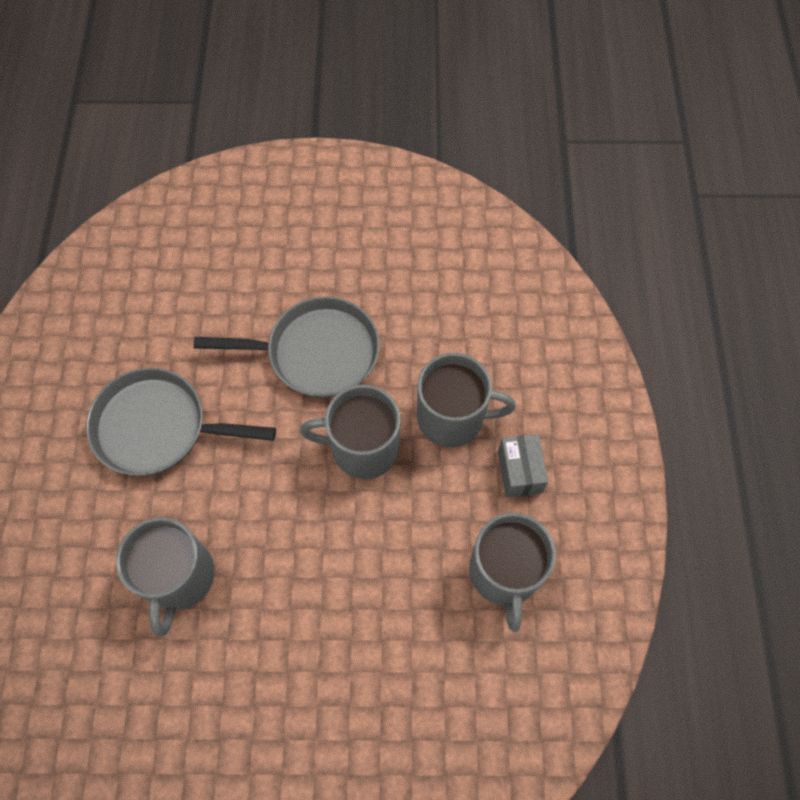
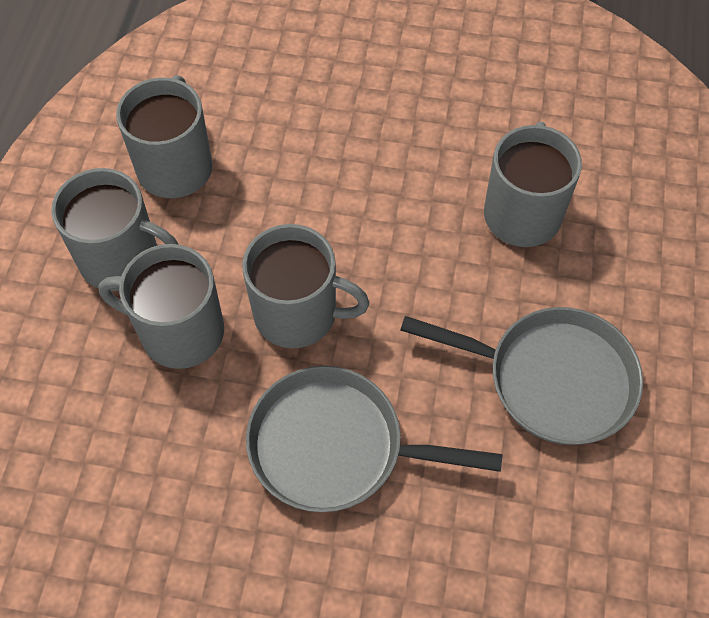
camera: 170 degrees left, 5 degrees down
(519, 472) = (122, 259): grey box -> grey mug

